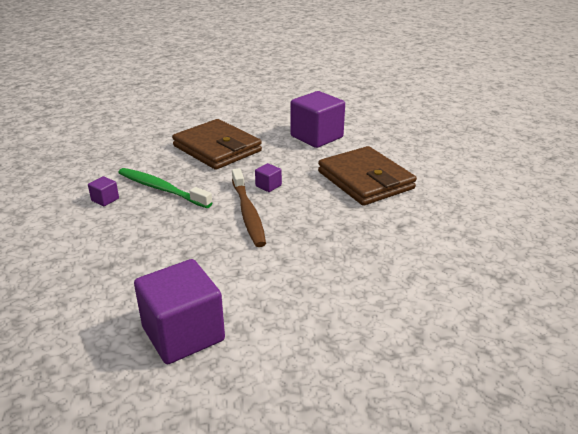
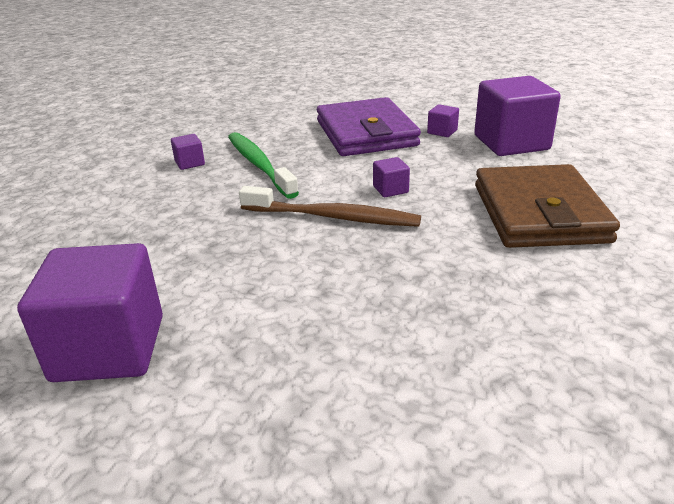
camera: 30 degrees right, 0 degrees up
(217, 149) = (366, 133): brown wallet -> purple wallet
(248, 213) = (333, 217): brown toothbrush -> brown toothbrush turned 90 degrees counterclockwise
(267, 137) = (442, 132): none -> purple cube

